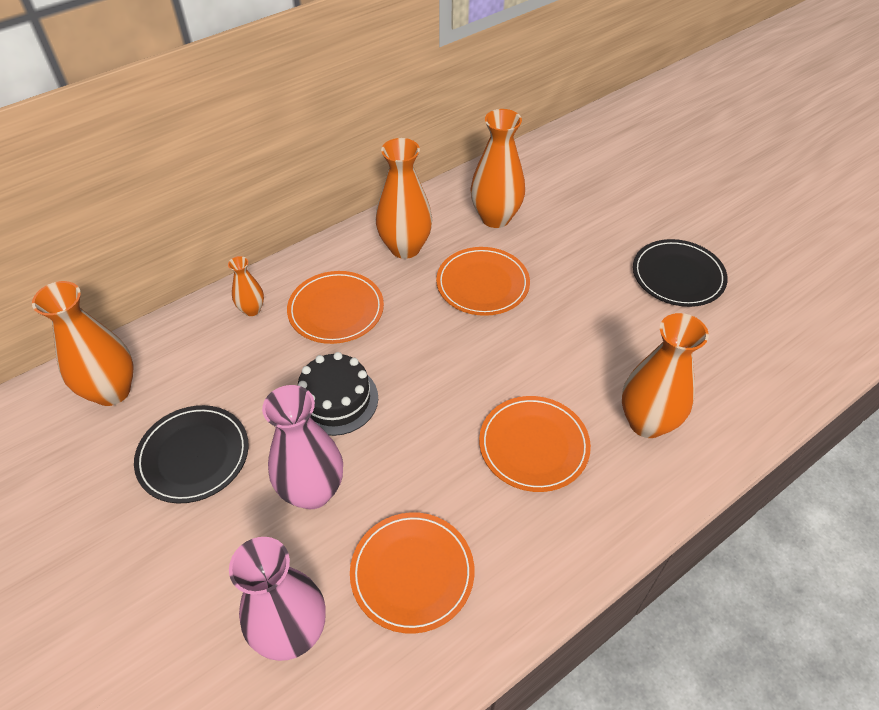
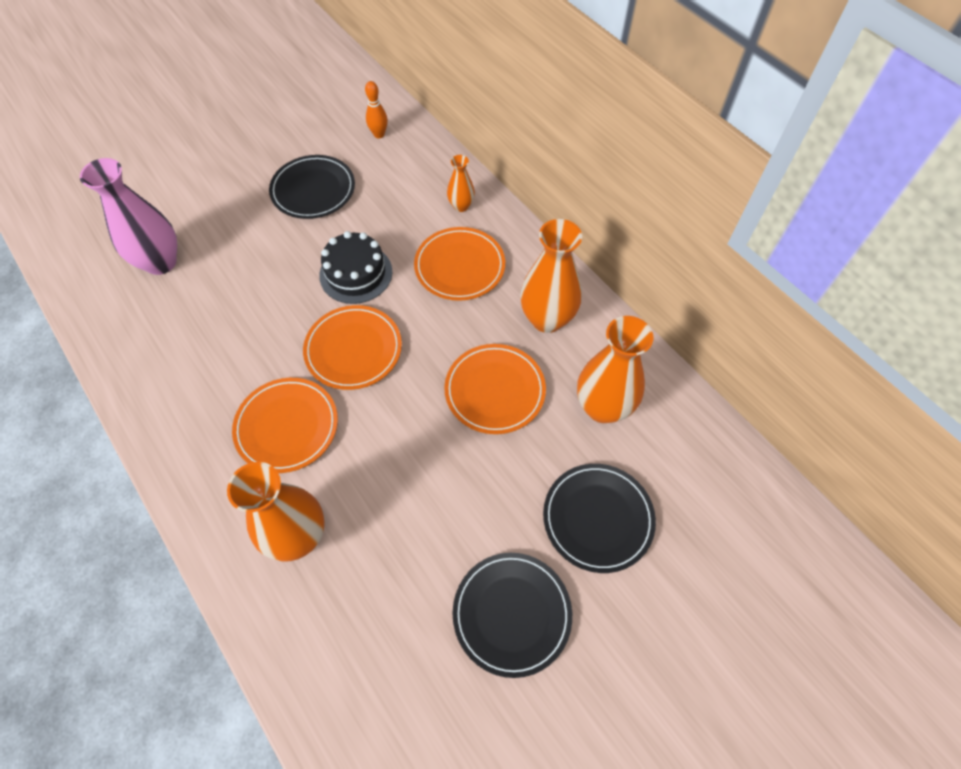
camera: 90 degrees right, 10 degrees up
(112, 391) = (379, 134): orange vase -> orange bowling pin
(312, 491) = (269, 264): pink vase -> none
(412, 573) = (186, 332): orange plate -> orange plate (353, 349)
(592, 226) = (598, 518): none -> black plate

